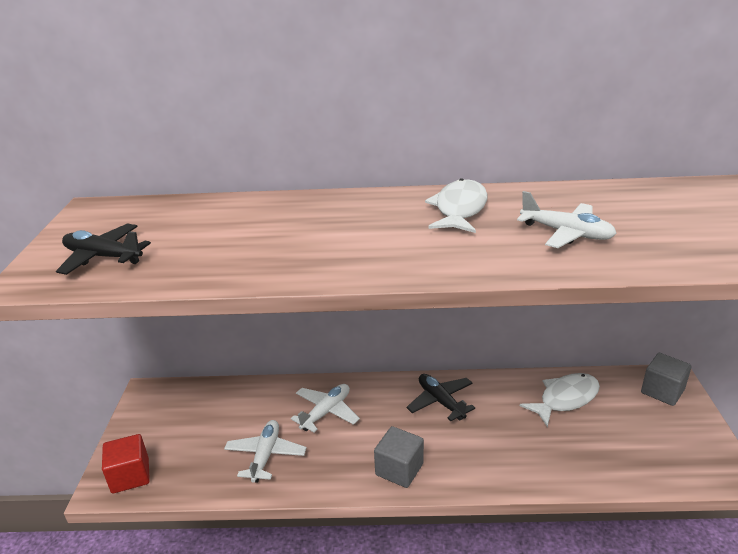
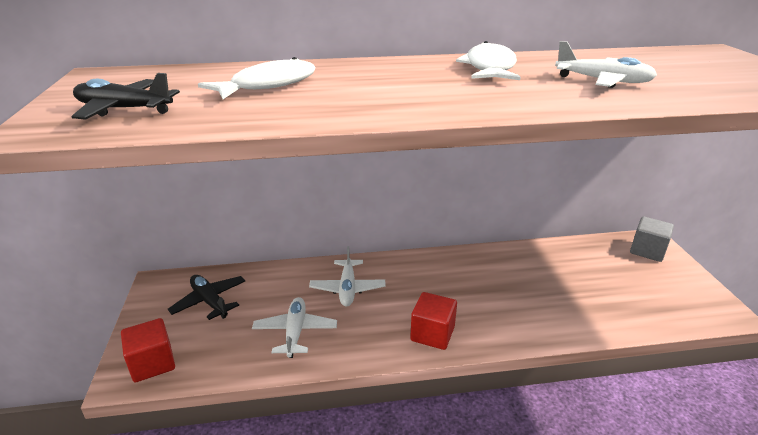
camera: 10 degrees left, 0 degrees up
(326, 412) = (347, 288): white plane -> white plane turned 150 degrees clockwise
(399, 469) = (432, 334): grey cube -> red cube
(441, 401) = (455, 272): black plane -> black plane (210, 301)
(565, 399) = (567, 262): white fish -> white fish (268, 85)

